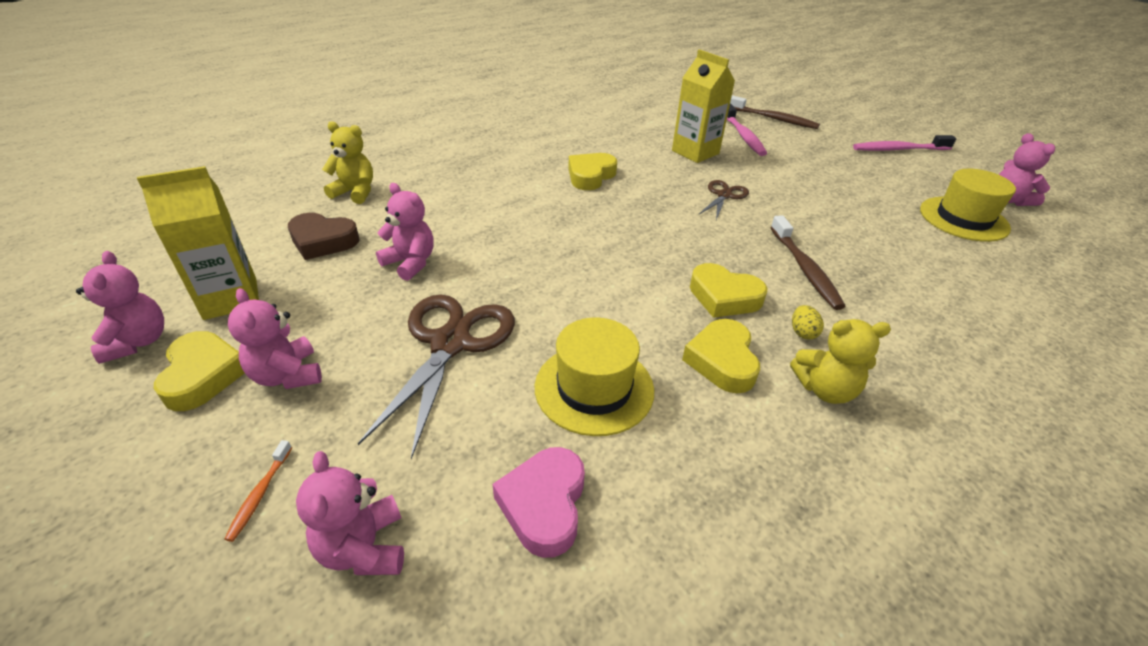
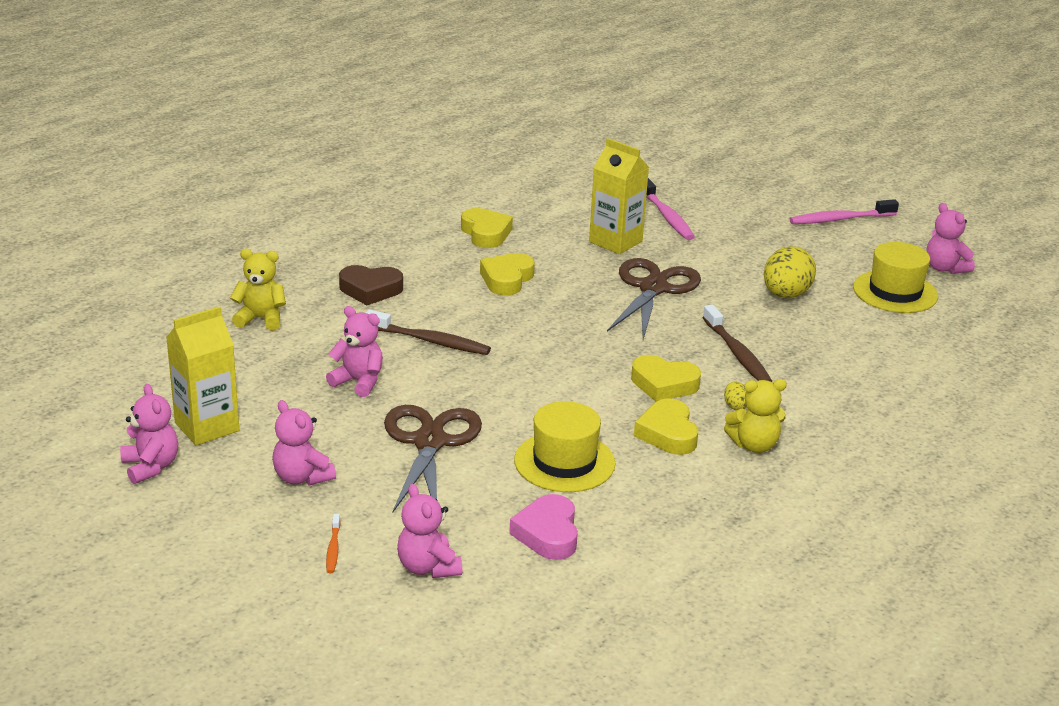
camera: 10 degrees left, 10 degrees down
(203, 375) = (230, 484): yellow heart -> yellow heart (486, 233)
(323, 241) = (259, 370): brown heart -> brown heart (370, 290)
(724, 195) = (653, 288): brown scissors -> brown scissors, size x1.88
(773, 119) = (699, 191): brown toothbrush -> brown toothbrush (429, 341)
(853, 212) = (785, 295): none -> yellow egg

